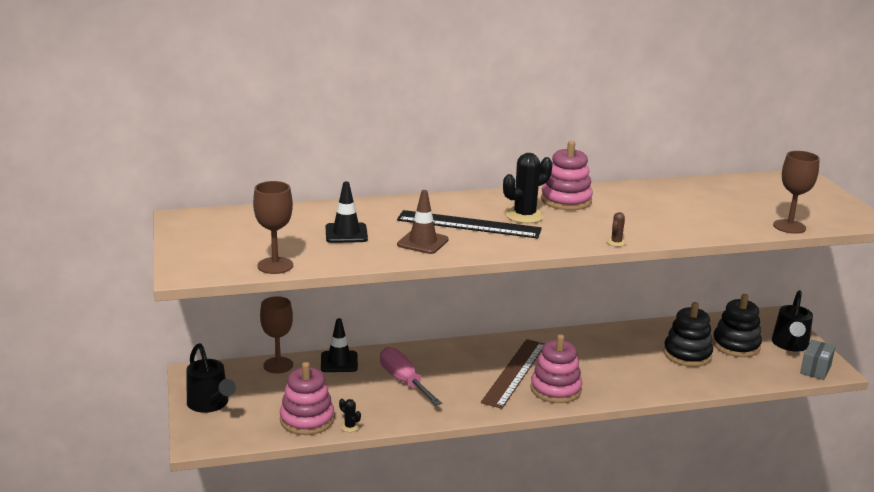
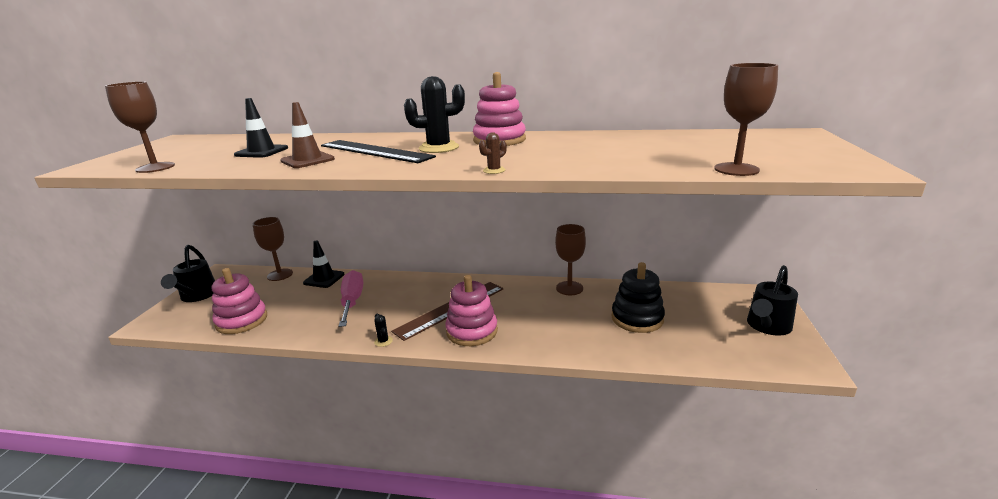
camera: 25 degrees right, 0 degrees up
(350, 426) = (263, 333): black cactus -> black cactus (383, 341)
(607, 334) = (569, 288): none -> brown goblet
(736, 345) = (700, 317): black stacking toy -> none
(815, 369) = (785, 360): grey box -> none

